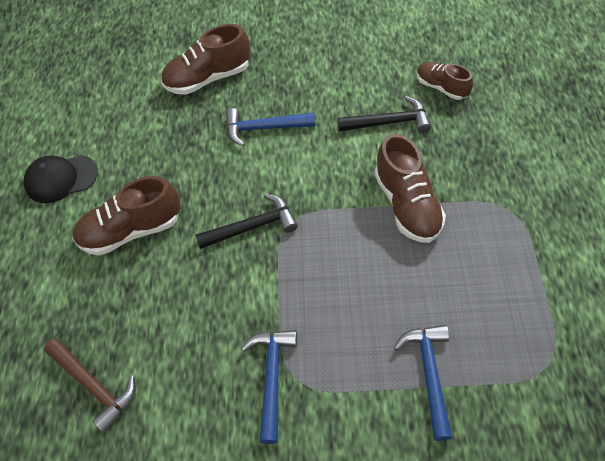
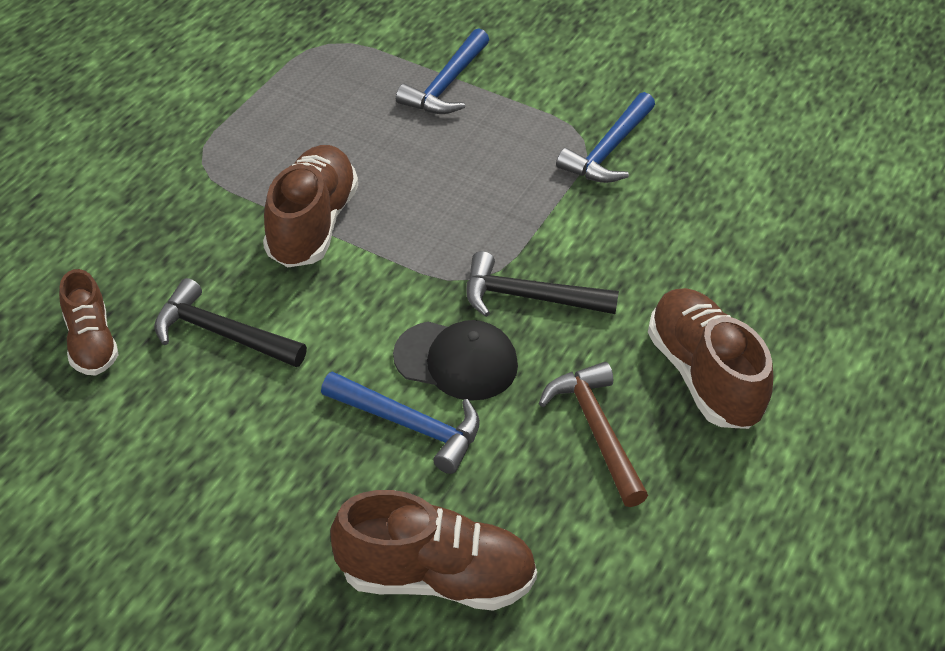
camera: 155 degrees left, 10 degrees down
(61, 179) = (790, 516): black cap -> black cap (456, 361)
(94, 386) = (815, 229): brown hammer -> brown hammer (596, 430)
(131, 231) = (703, 375): brown shoe -> brown shoe turned 120 degrees counterclockwise

